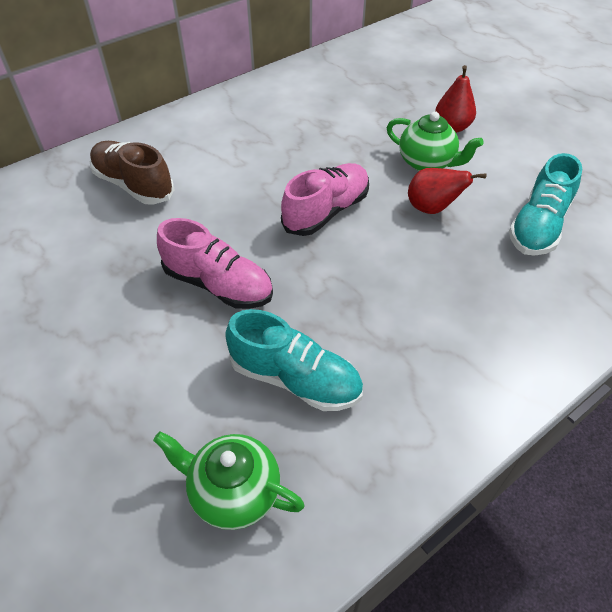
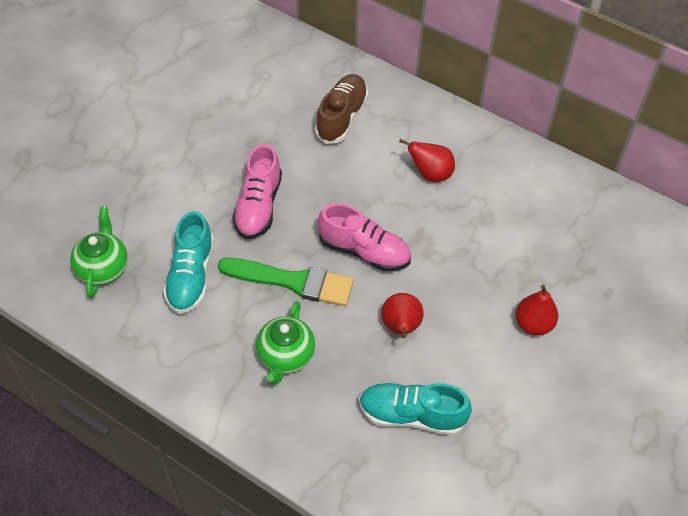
camera: 70 degrees right, 5 degrees up
(252, 143) = (430, 174): none -> red pear
(343, 278) = (293, 281): none -> green brush
(427, 163) = (465, 312): green teapot -> green teapot (285, 356)

